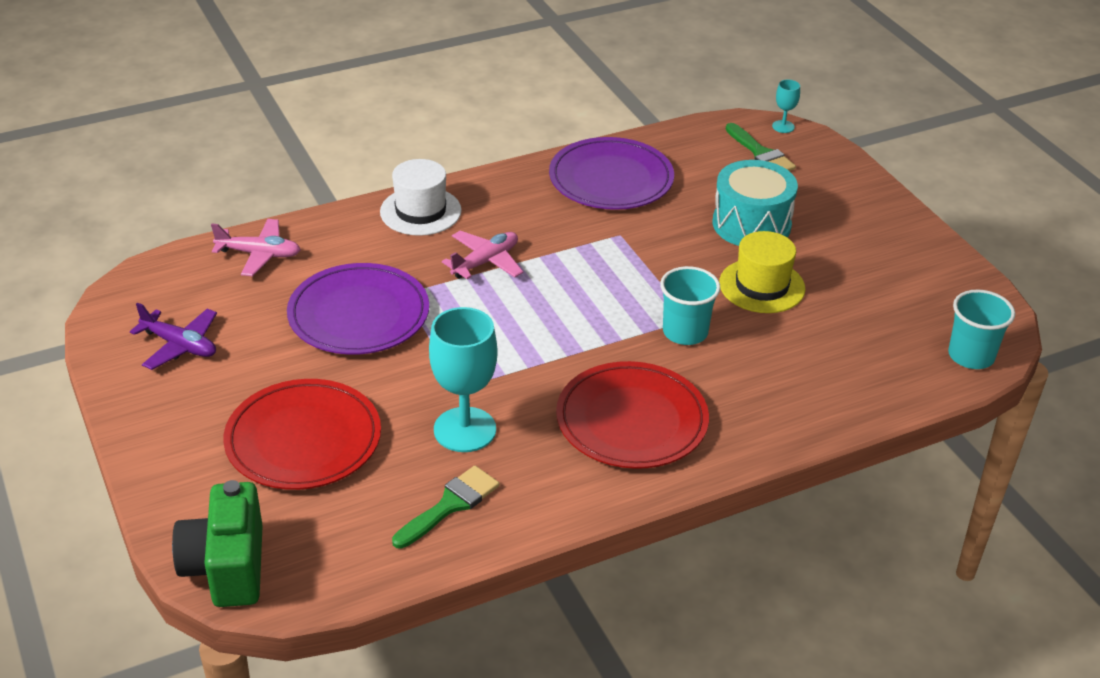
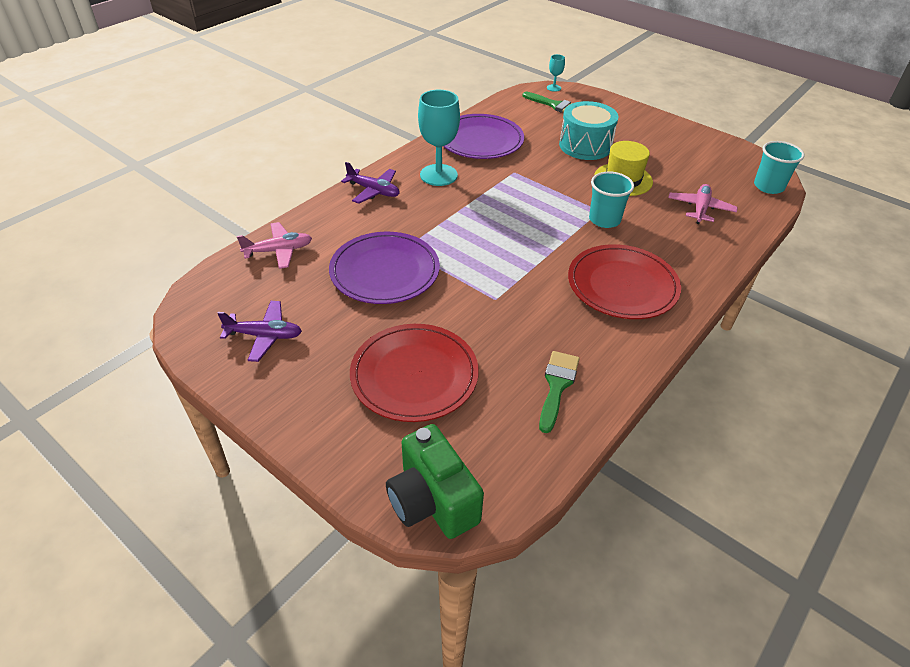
camera: 25 degrees left, 5 degrees up
(420, 211) = (374, 191): white hat -> purple plane
(465, 430) = (522, 328): turquoise goblet -> turquoise goblet (438, 175)
(485, 262) = (444, 211): pink plane -> pink plane (700, 209)

